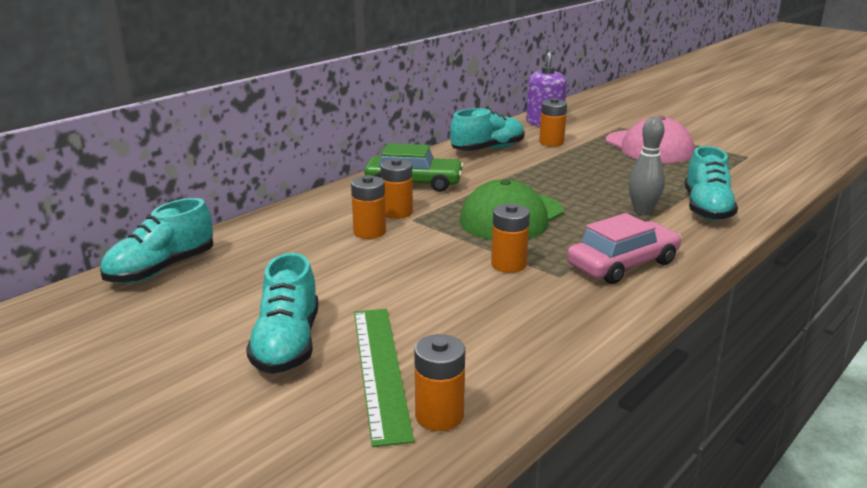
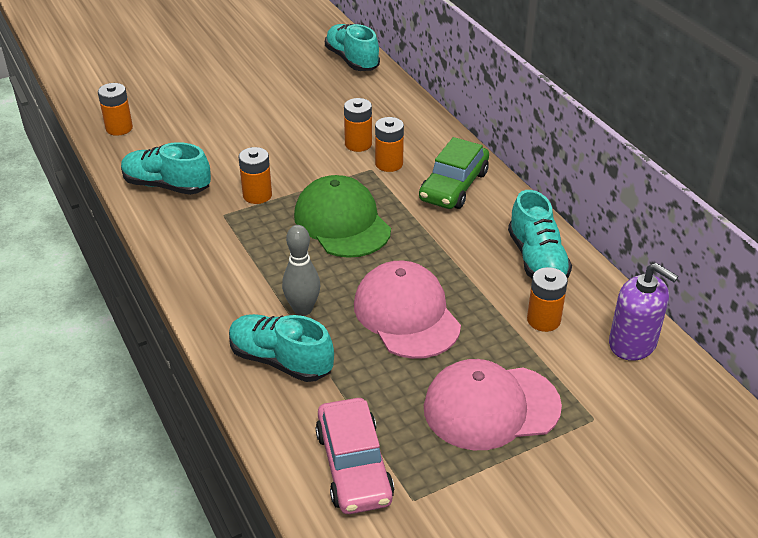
camera: 110 degrees right, 15 degrees up
(287, 344) = (225, 94): turquoise shoe -> turquoise shoe (167, 185)
(380, 370) = (174, 118): green ruler -> none
(598, 178) = (406, 314): none -> pink cap
(623, 264) = (215, 253): pink car -> pink car (354, 466)

